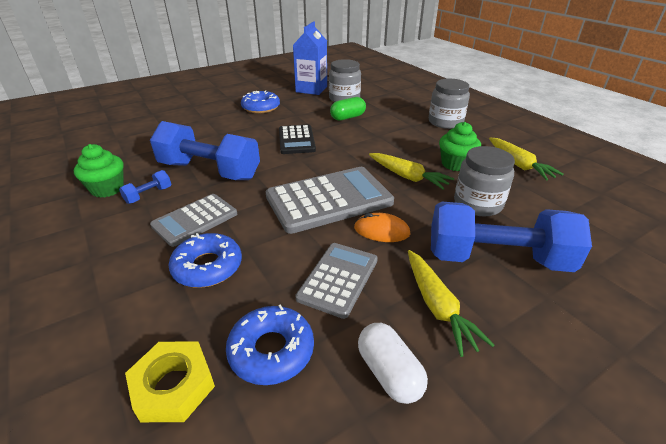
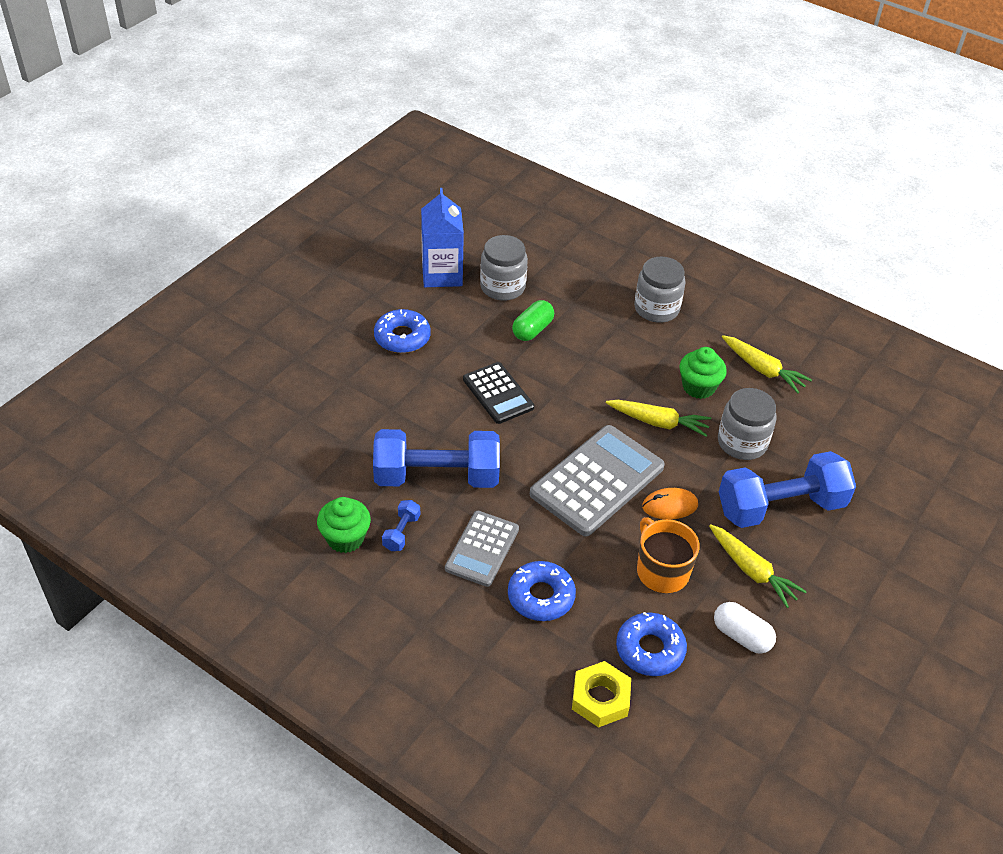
camera: 25 degrees left, 10 degrees up
(338, 279) = (661, 571): grey calculator -> orange mug

